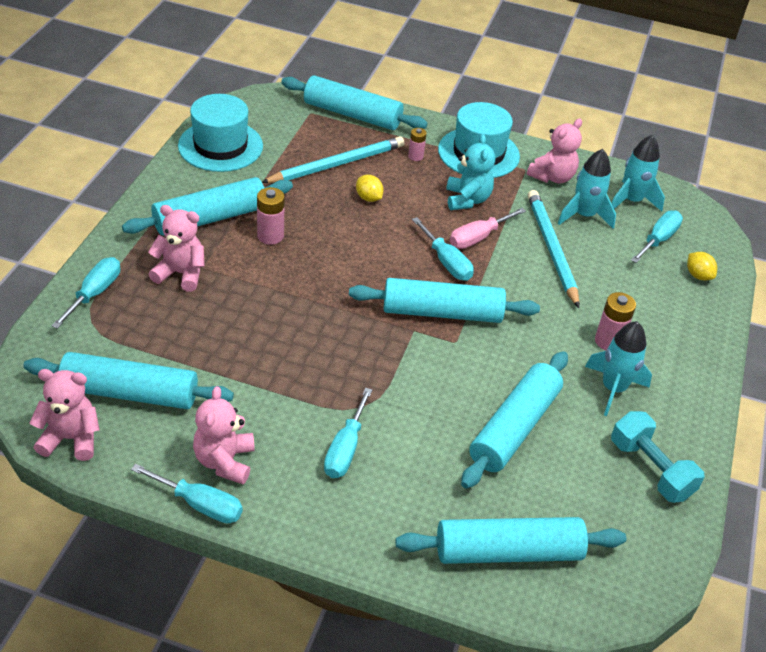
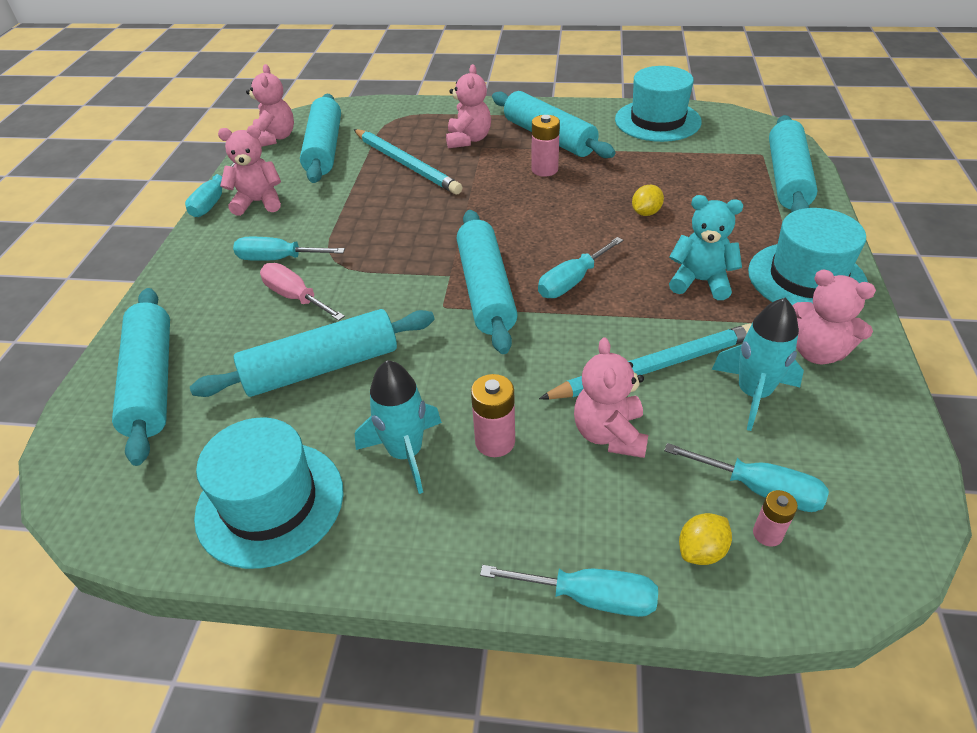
camera: 85 degrees right, 0 degrees up
(95, 293) = (427, 112): turquoise screwdriver -> turquoise screwdriver (589, 597)
(336, 164) = (687, 184): turquoise pencil -> turquoise pencil (406, 164)
(415, 156) = (750, 231): pink battery -> pink battery (767, 534)
(467, 199) = (700, 281): turquoise teddy bear -> turquoise teddy bear turned 150 degrees counterclockwise
(478, 237) = (632, 300): pink screwdriver -> pink screwdriver (295, 297)
(514, 428) = (322, 368): turquoise rolling pin -> turquoise rolling pin turned 45 degrees counterclockwise
(609, 286) = (609, 434): none -> pink teddy bear
(631, 201) = (836, 448): turquoise rocket -> none
(651, 469) = (270, 503): turquoise dumbbell -> turquoise hat

